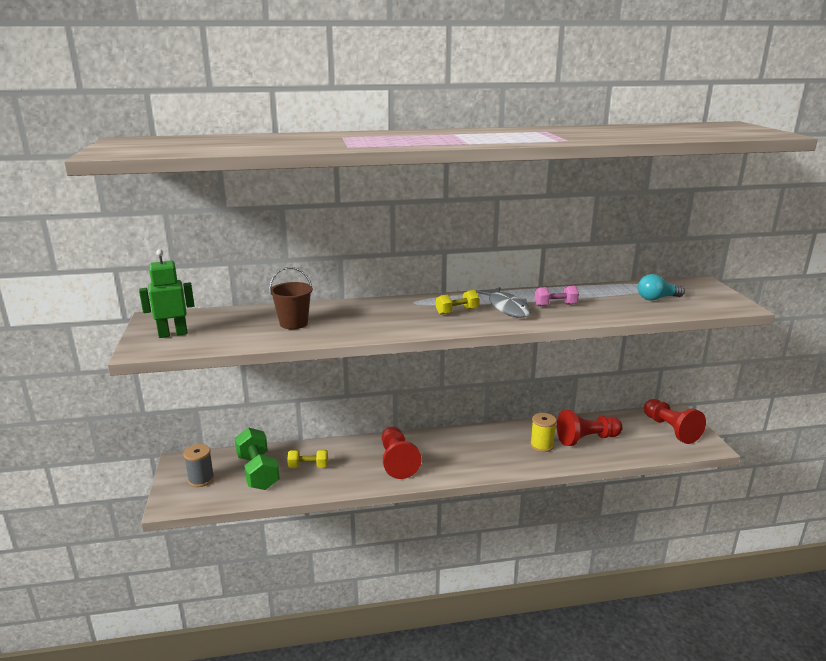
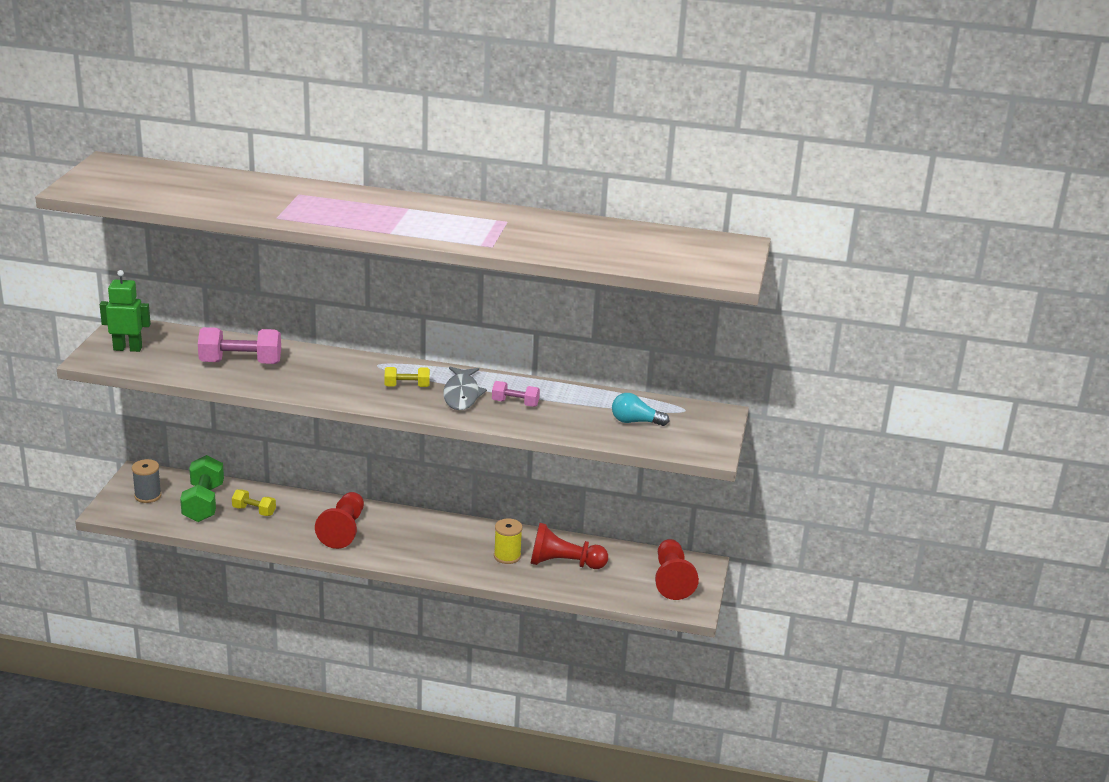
camera: 20 degrees right, 5 degrees up
(293, 323) = (240, 362): brown bucket -> pink dumbbell

